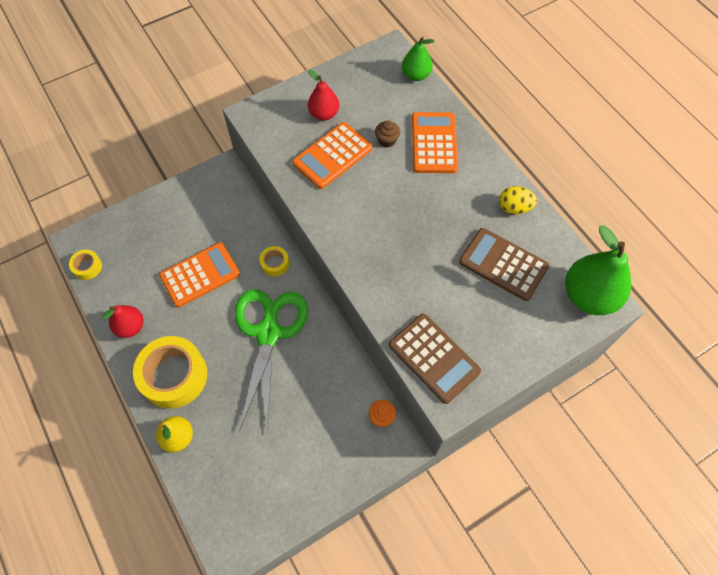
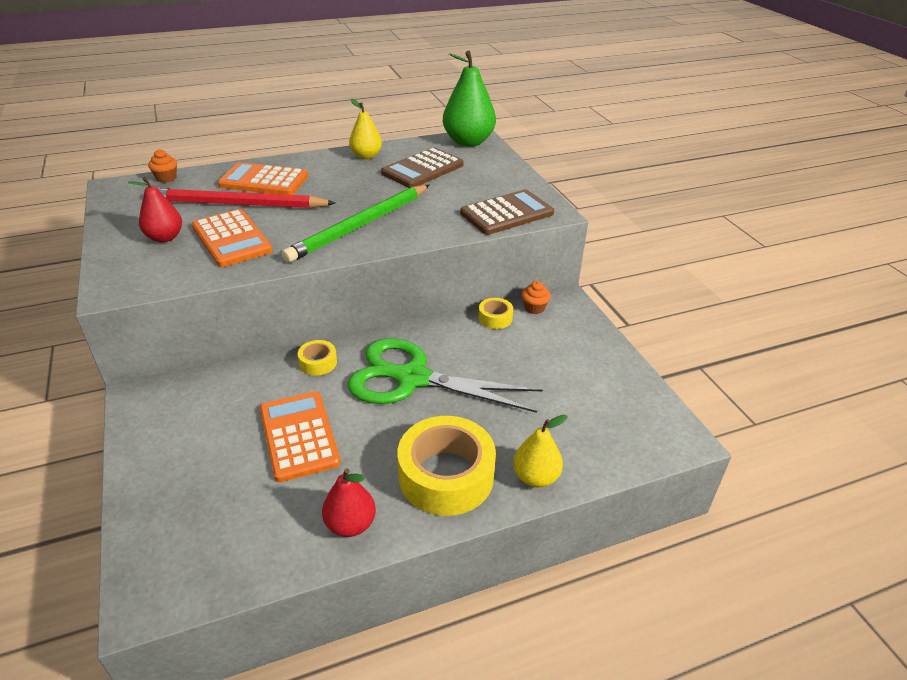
camera: 80 degrees left, 25 degrees down
(87, 267) = (209, 584): yellow tape -> yellow tape (495, 318)
(376, 239) = (360, 226): none -> green pencil
(387, 140) = (238, 204): brown cupcake -> red pencil
(416, 75) = (166, 178): green pear -> orange cupcake
(514, 208) = (366, 156): yellow egg -> yellow pear

